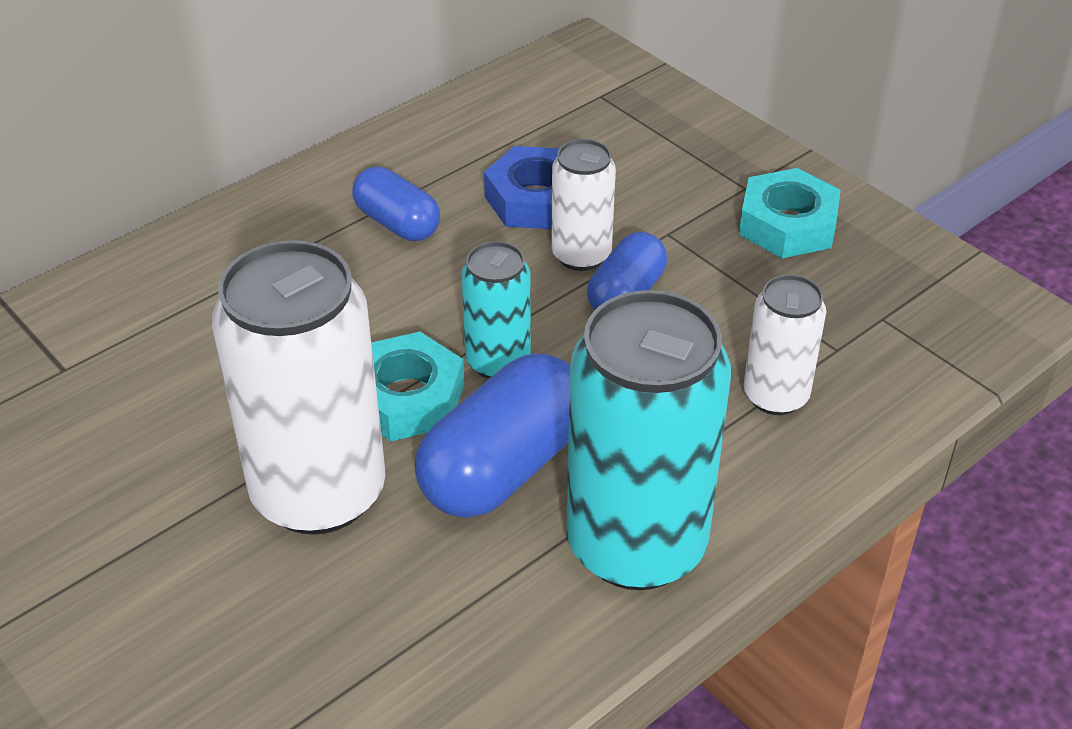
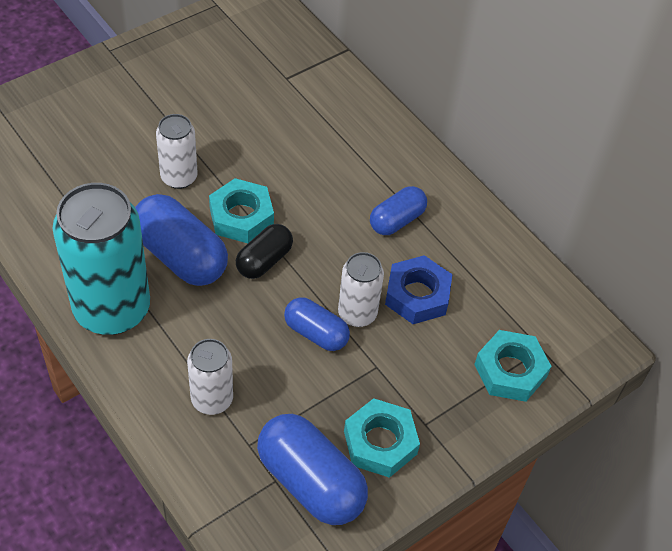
camera: 90 degrees right, 10 degrees up
(319, 492) = (179, 177): white can -> white can, size x0.52
(498, 361) = (264, 260): turquoise can -> black capsule
(642, 119) = (510, 371): none -> turquoise nut
(871, 284) = (310, 482): none -> blue capsule

